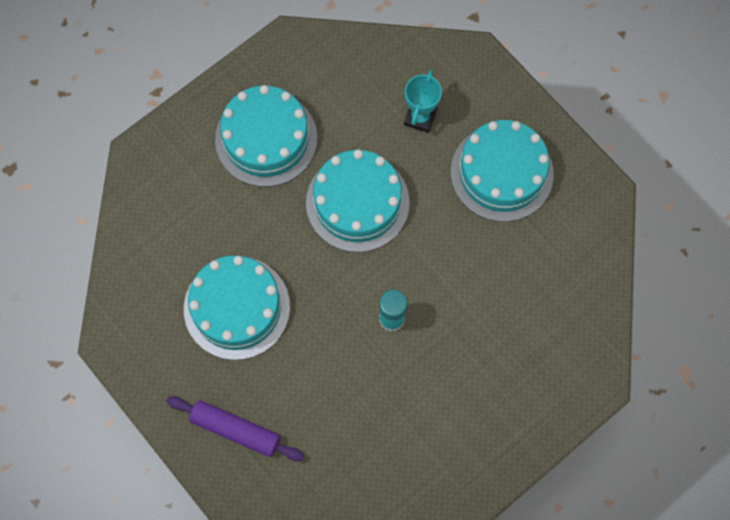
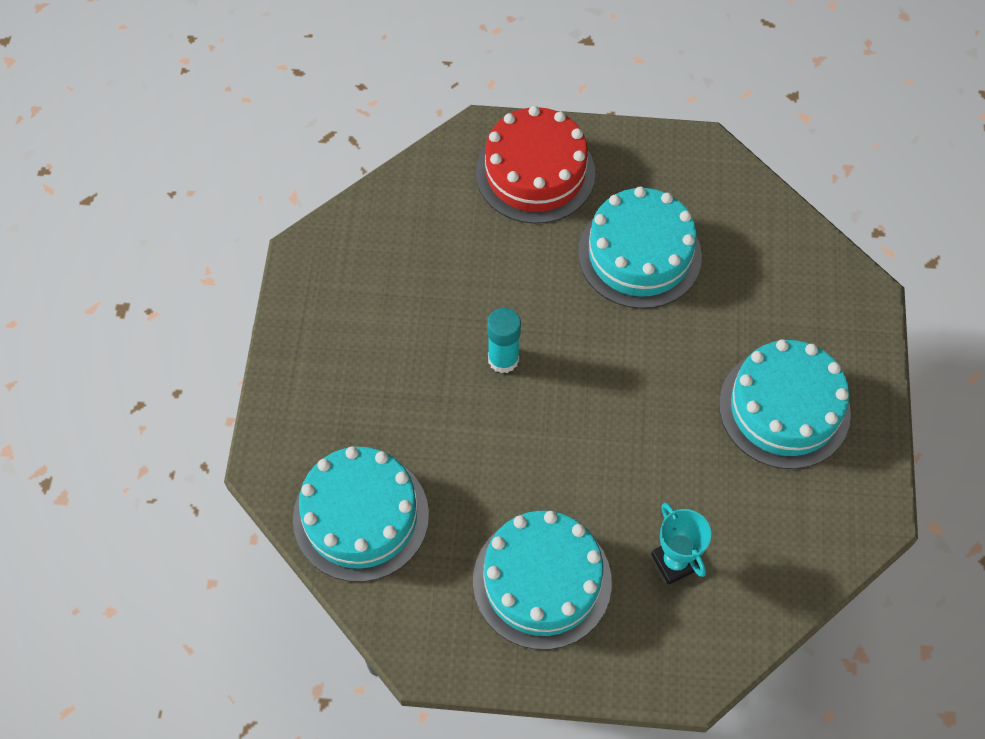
camera: 135 degrees right, 10 degrees down
(236, 430) = (535, 173): purple rolling pin -> red cake
(357, 202) = (641, 428): turquoise cake -> turquoise cake (361, 516)

